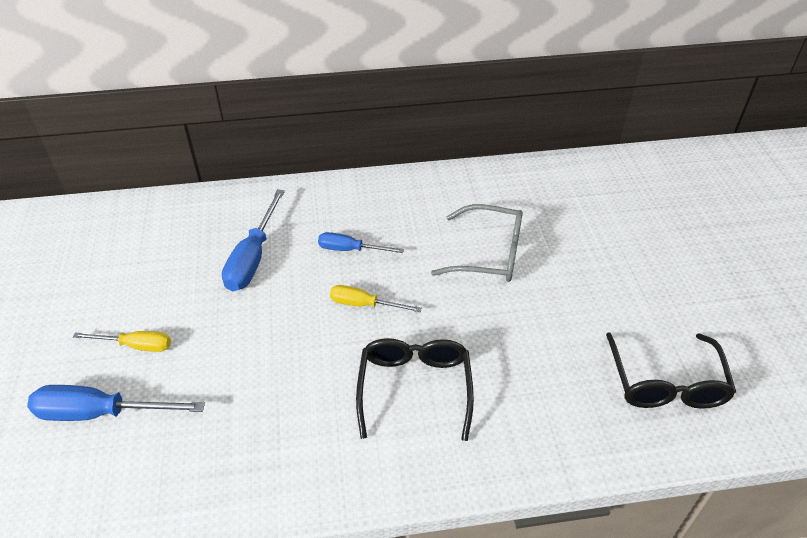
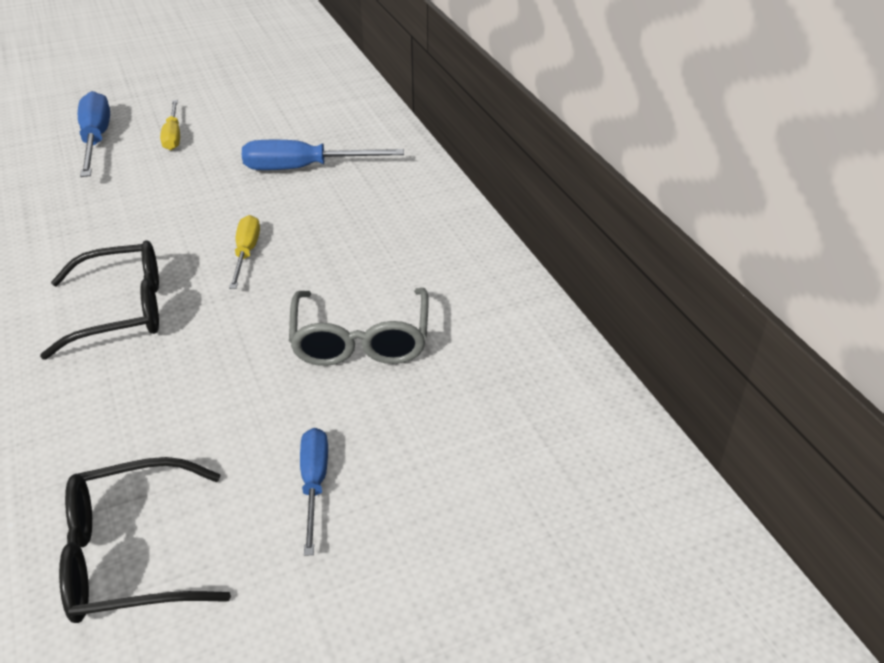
camera: 75 degrees right, 5 degrees down
(350, 249) = (335, 227): blue screwdriver -> blue screwdriver (314, 484)

